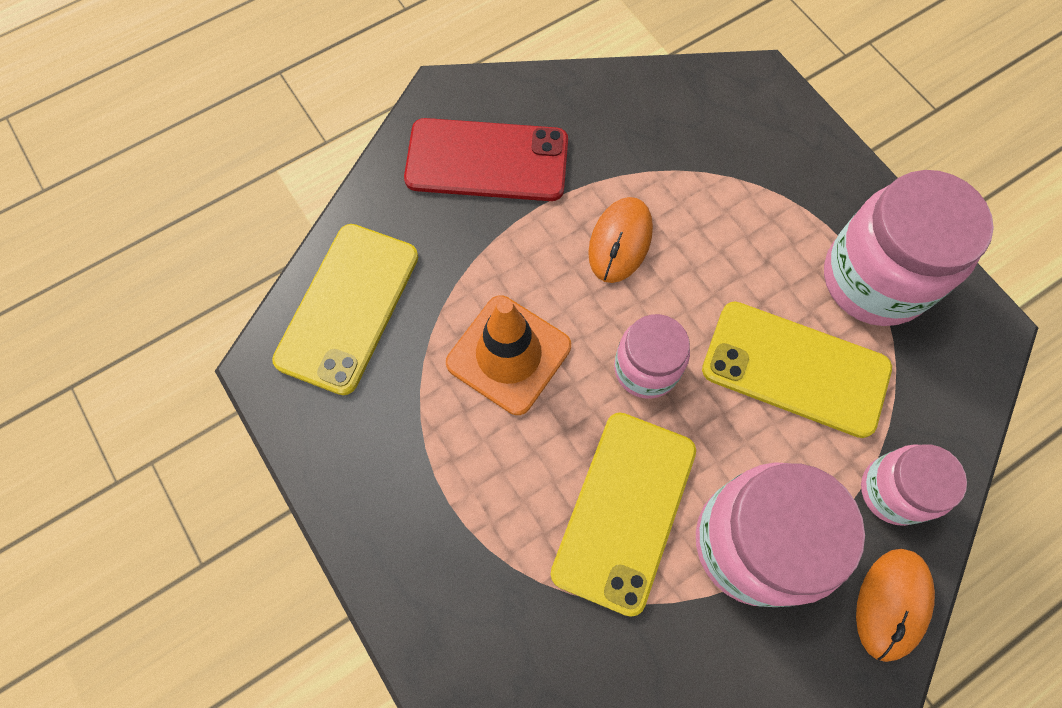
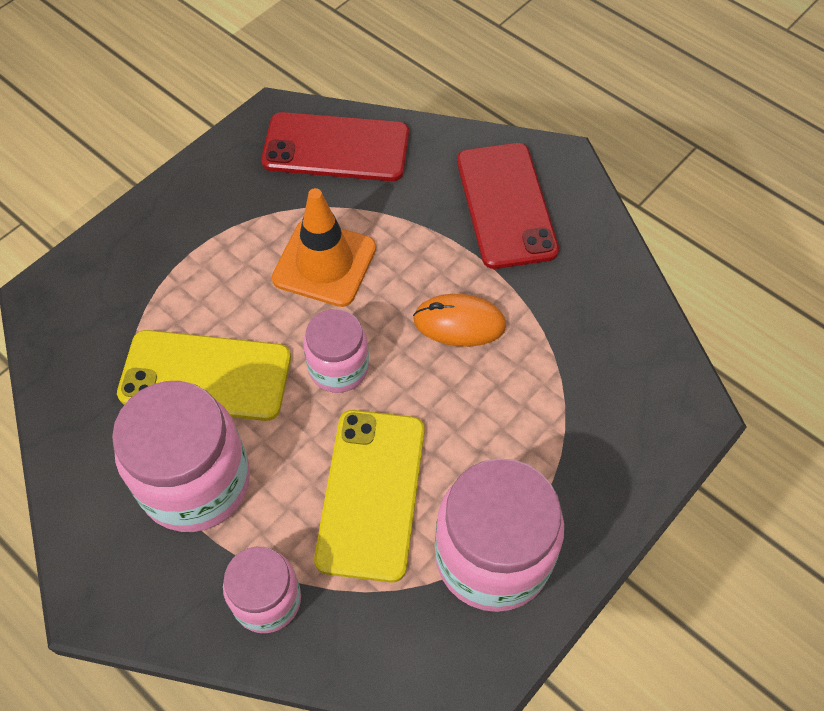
camera: 75 degrees right, 10 degrees down
(348, 307) = (336, 148): yellow phone -> red phone
(892, 604) = (158, 610): orange mouse -> none

